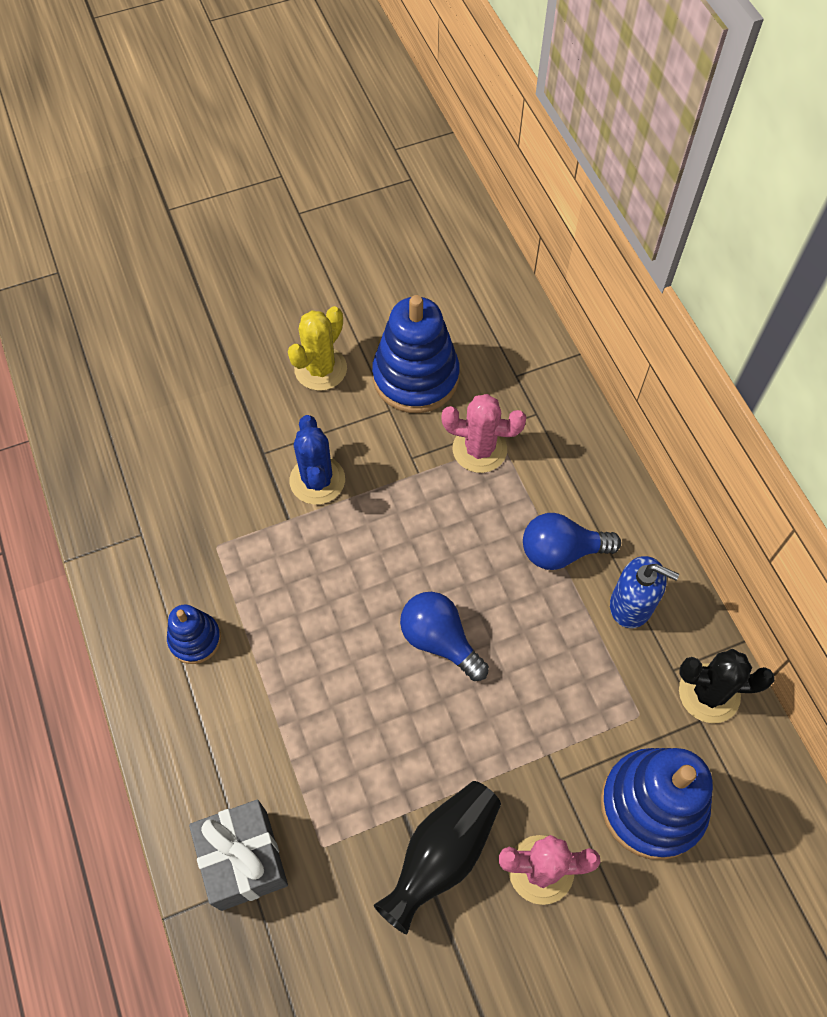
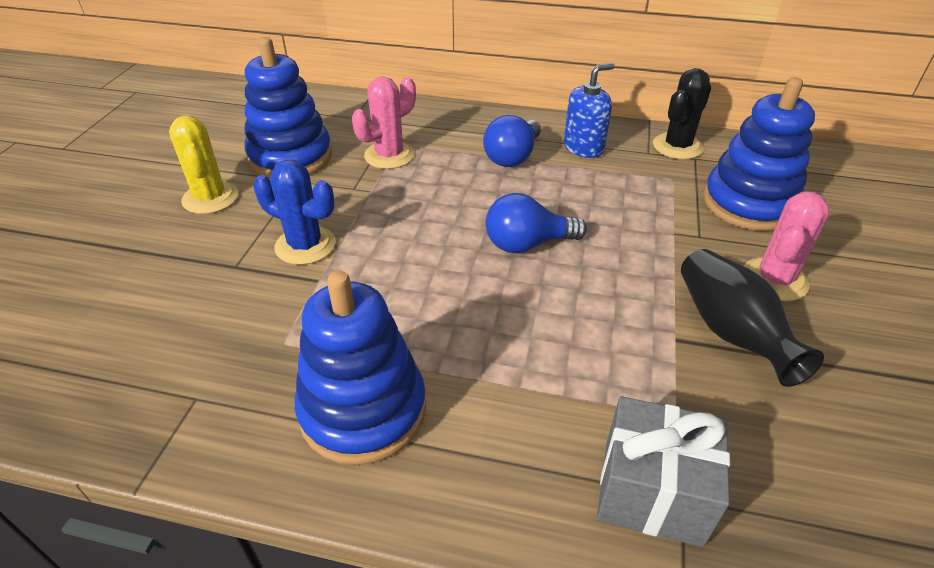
camera: 55 degrees left, 20 degrees down
(195, 639) = (363, 410): blue stacking toy -> blue stacking toy, size x1.87

